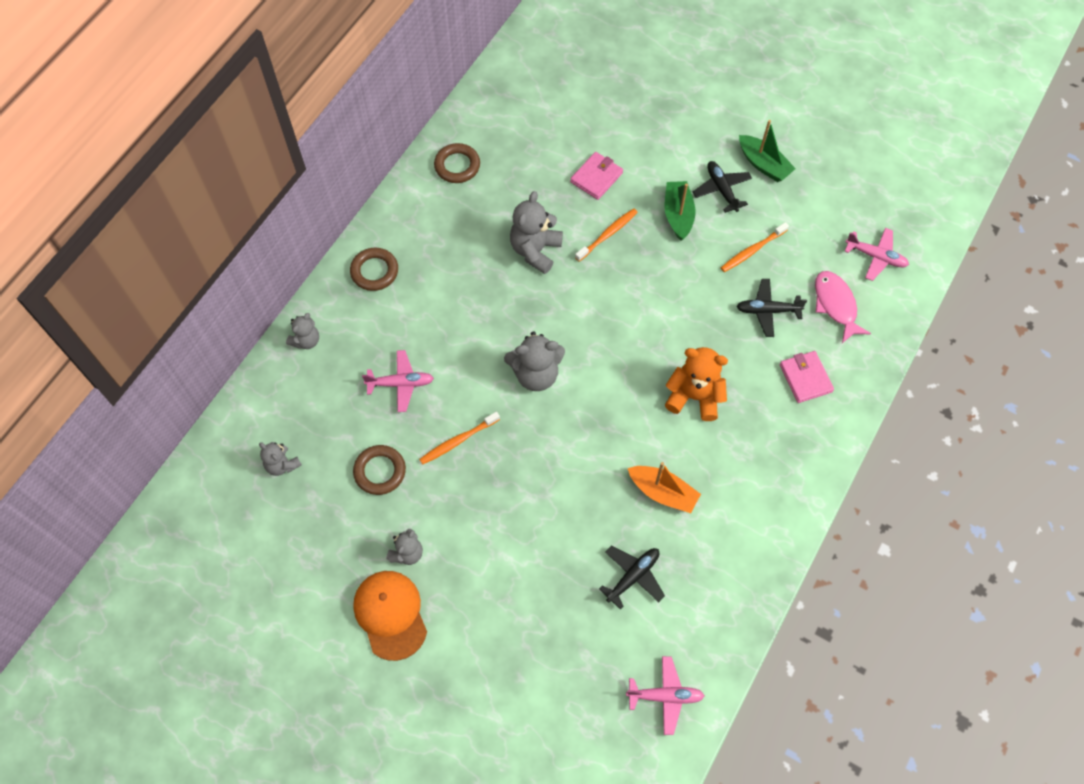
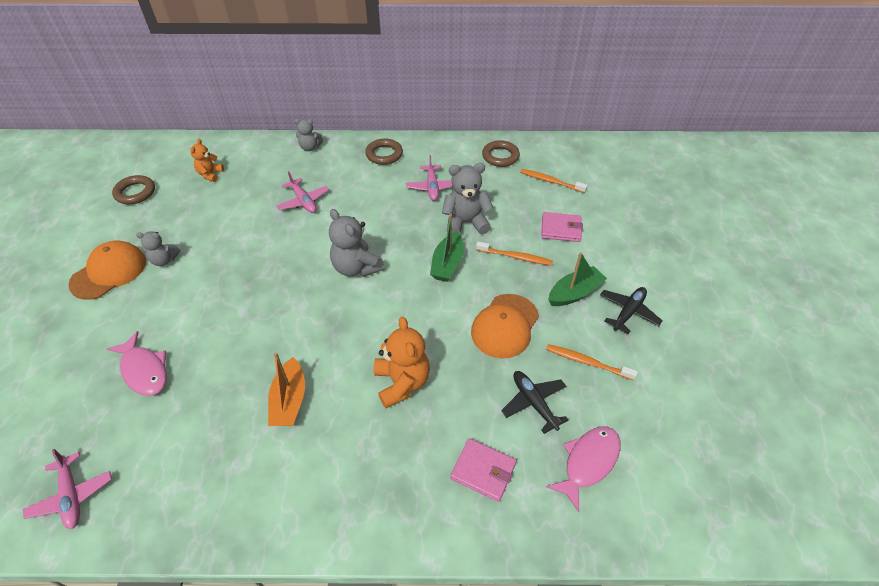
camera: 60 degrees right, 15 degrees down
(282, 465) = (210, 174): grey teddy bear -> orange teddy bear
(380, 471) = (226, 220): brown ring -> brown ring (135, 192)
(457, 441) = (272, 248): orange toothbrush -> orange toothbrush (550, 181)
(556, 608) = (144, 370): none -> pink fish
(633, 576) = (193, 414): black plane -> none
(681, 288) = (505, 326): none -> orange cap
(763, 164) = (684, 332): green boat -> green boat (447, 264)
(805, 378) = (483, 471): pink wallet -> pink wallet turned 75 degrees clockwise
(876, 257) = (677, 477): pink plane -> pink plane (432, 187)

